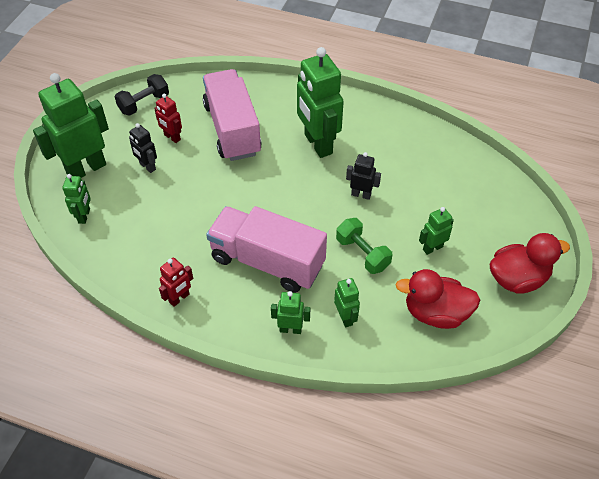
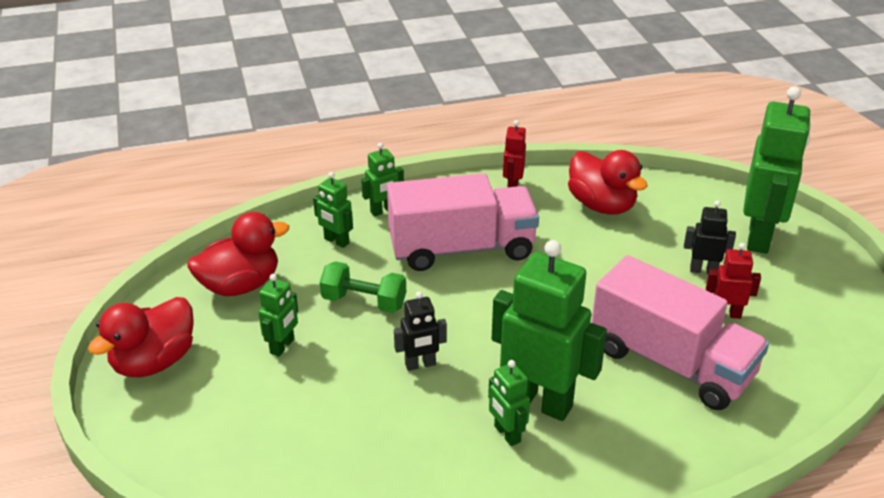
camera: 145 degrees right, 15 degrees down
(84, 216) = (691, 201): green robot -> green robot (506, 434)
(142, 245) = (602, 205): none -> red duck
(144, 104) = (822, 335): black dumbbell -> none

